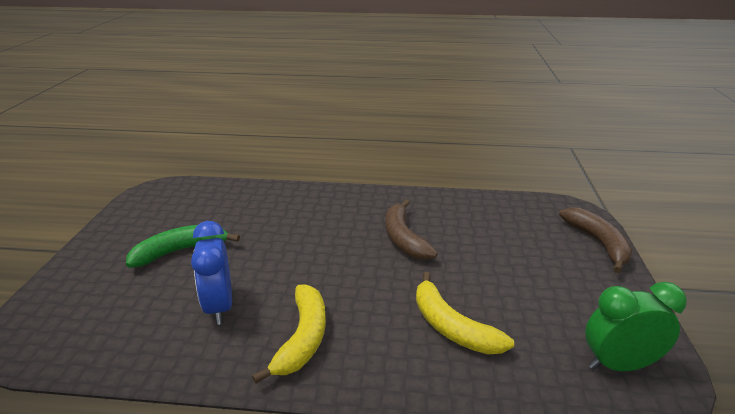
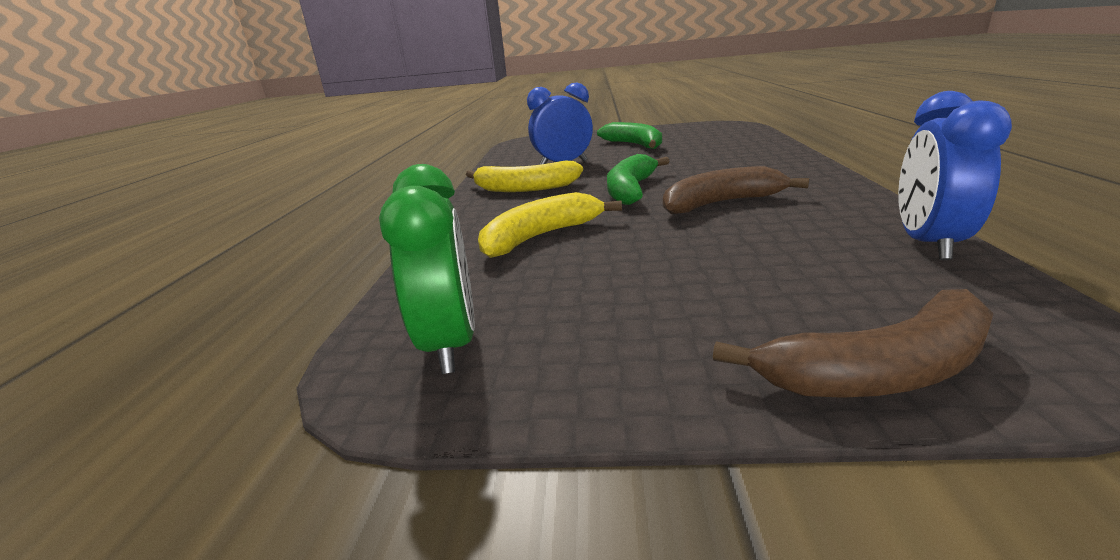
camera: 90 degrees right, 5 degrees down
(350, 272) = (630, 190): none -> green banana
(483, 200) = (928, 244): none -> blue clock

